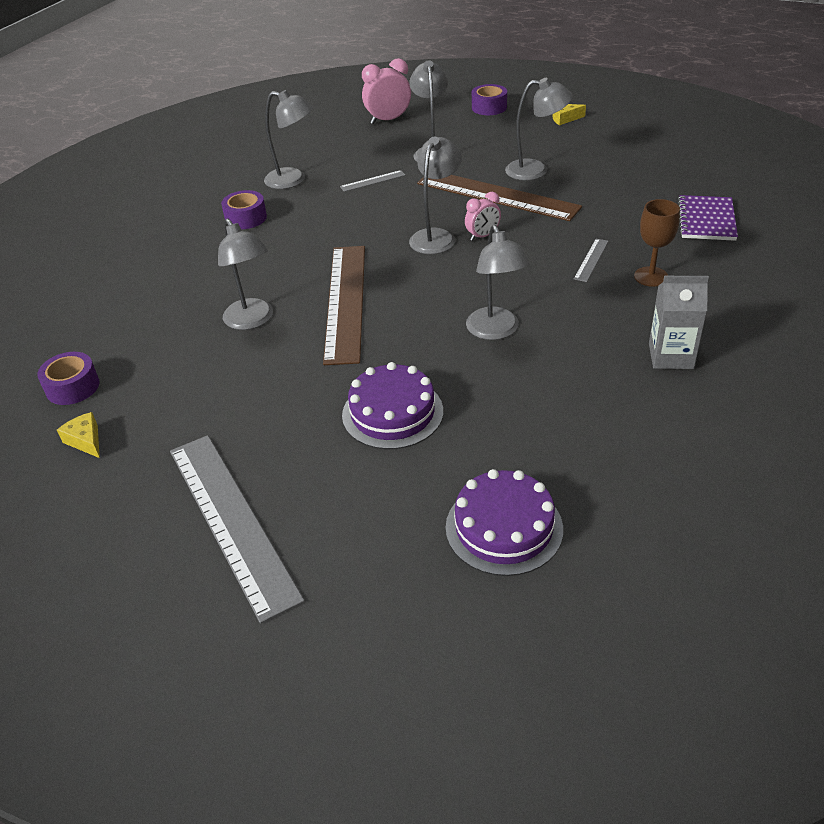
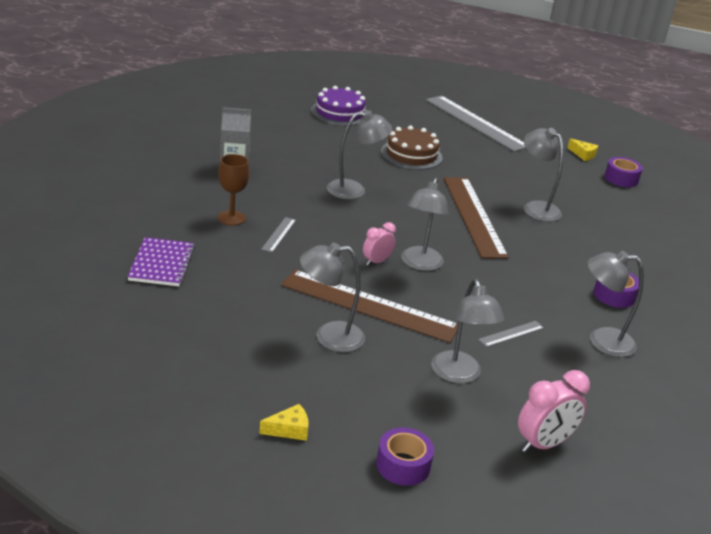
camera: 165 degrees right, 10 degrees down
(392, 413) = (411, 154): purple cake -> brown cake
(496, 331) = (354, 190): grey lamp -> grey lamp turned 105 degrees clockwise

